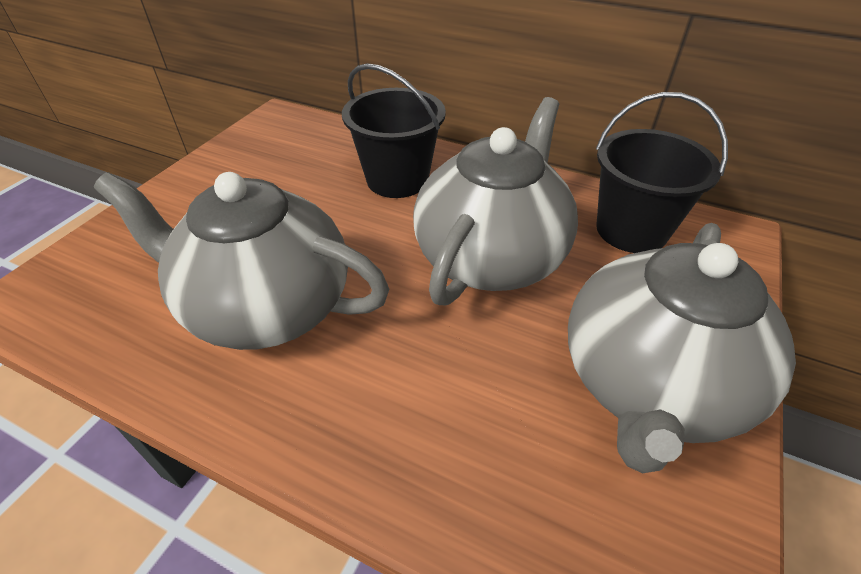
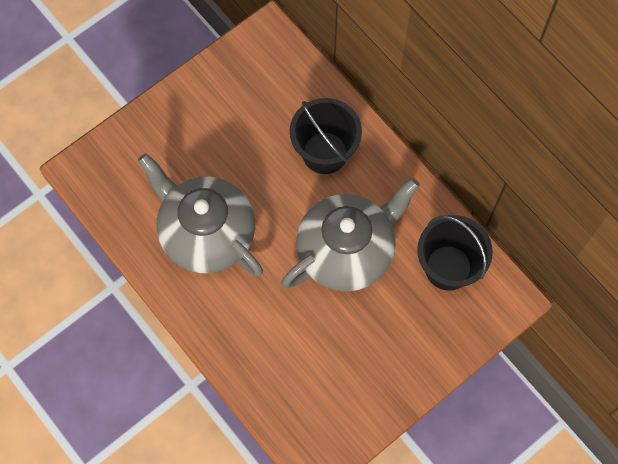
camera: 25 degrees right, 25 degrees up
(648, 384) = (374, 368): grey teapot -> none

